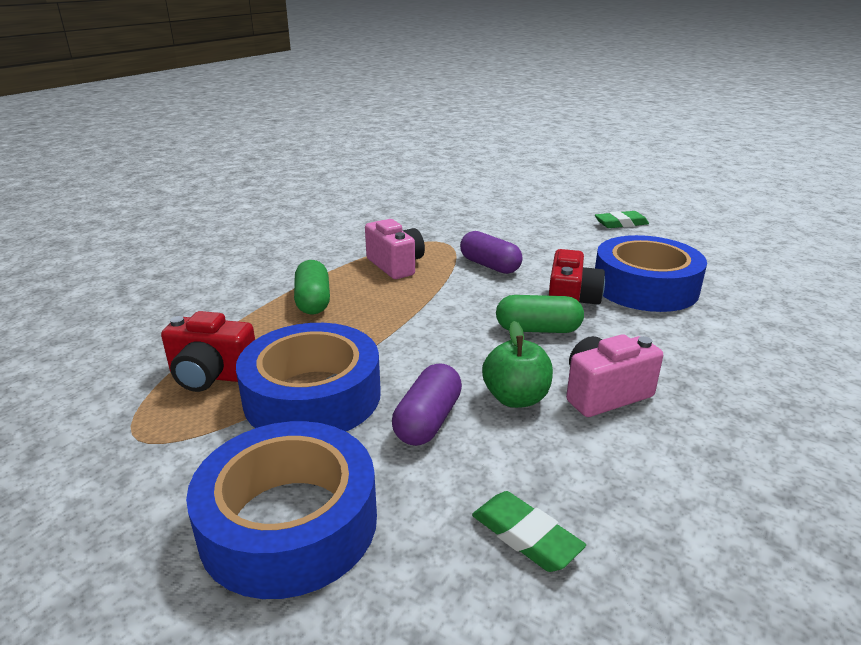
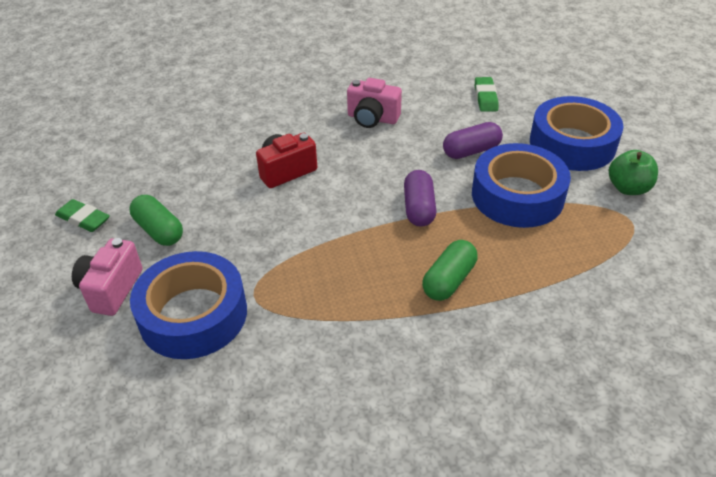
camera: 135 degrees left, 15 degrees up
(212, 376) = (570, 244): red camera -> none
(395, 265) = (337, 286): pink camera -> pink camera (111, 289)
(489, 265) = (271, 237): purple capsule -> purple capsule (419, 208)
(516, 398) = (415, 138): green apple -> green apple (628, 188)
(538, 329) = (339, 165): green capsule -> green capsule (159, 230)
(645, 287) = (220, 155): blue tape -> blue tape (193, 314)

